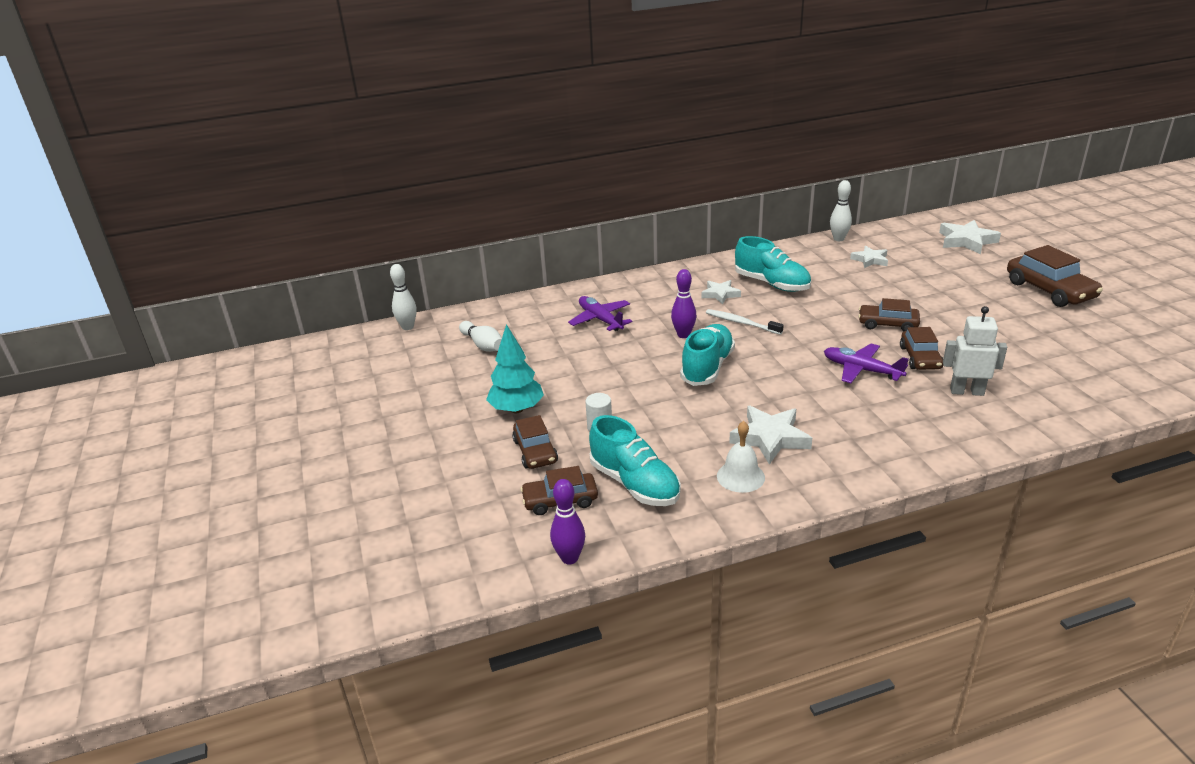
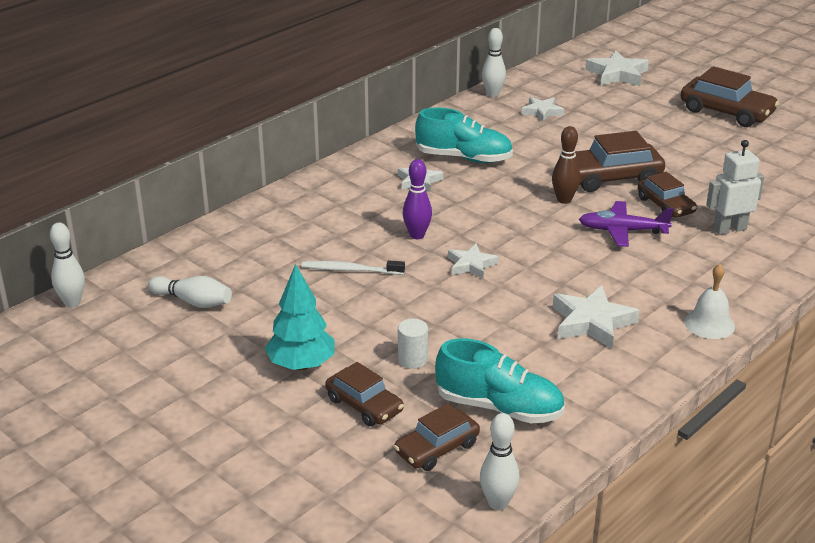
camera: 30 degrees left, 0 degrees up
(569, 558) = (498, 503): purple bowling pin -> white bowling pin
(600, 319) = (309, 239): purple plane -> none
(707, 367) = (471, 265): turquoise shoe -> white star
(740, 476) = (595, 369): white bell -> white bell (709, 324)
(741, 323) = (467, 208): white toothbrush -> white toothbrush (350, 270)
(830, 334) = (564, 200): none -> brown bowling pin
(888, 324) = (610, 177): brown car -> brown car, size x1.58

